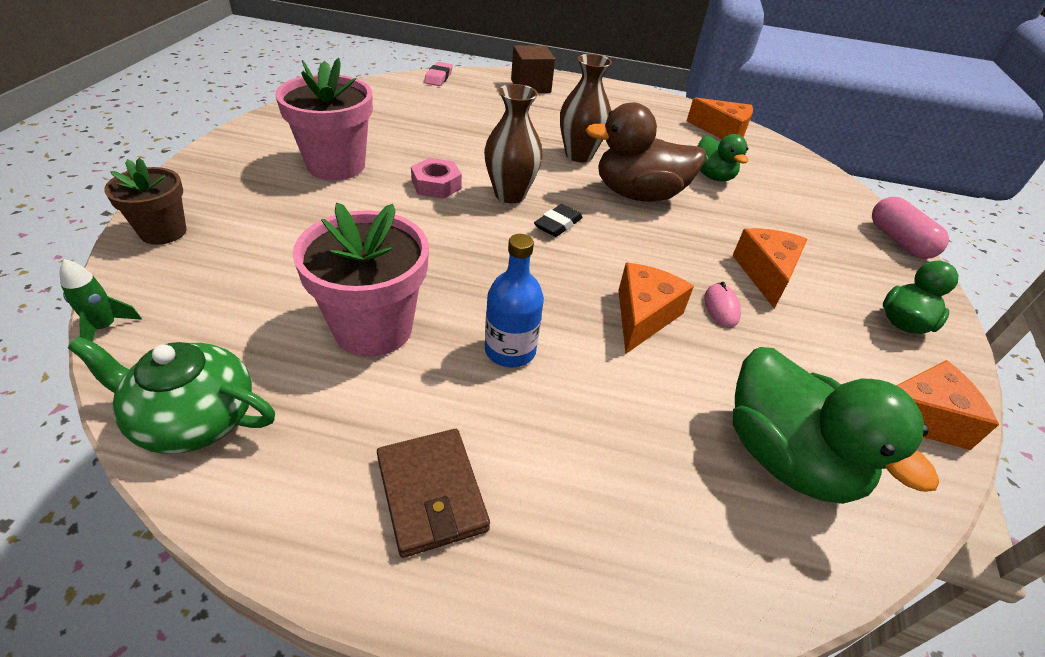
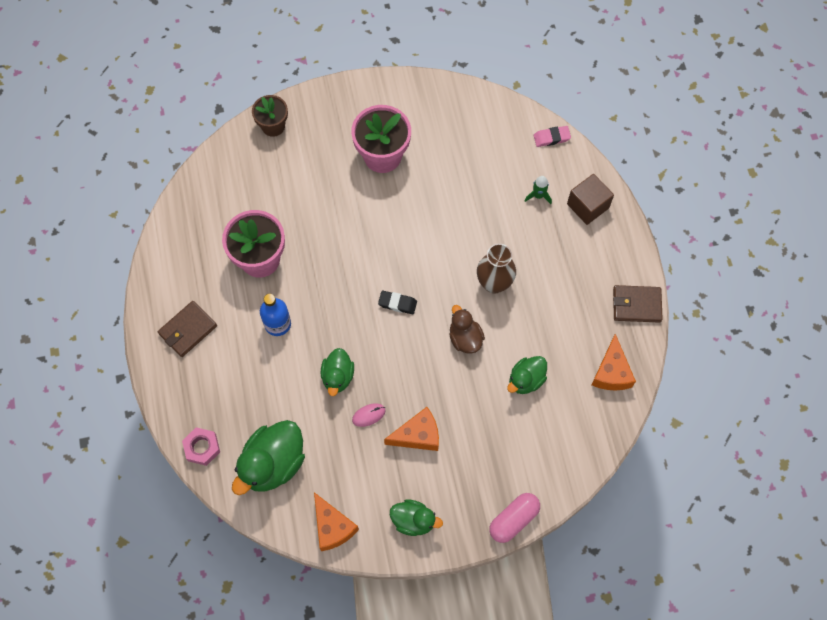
camera: 70 degrees right, 25 degrees up
(105, 327) = (204, 159): green rocket -> green rocket (538, 195)
(193, 418) = (179, 228): green teapot -> none
(436, 185) = (397, 219): pink nut -> pink nut (202, 447)
(510, 194) = (413, 264): brown vase -> none
(638, 194) = (465, 338): brown duck -> brown duck, size x0.59
(643, 316) = (338, 376): orange cheese -> green duck
(654, 100) = (636, 305): none -> brown wallet

